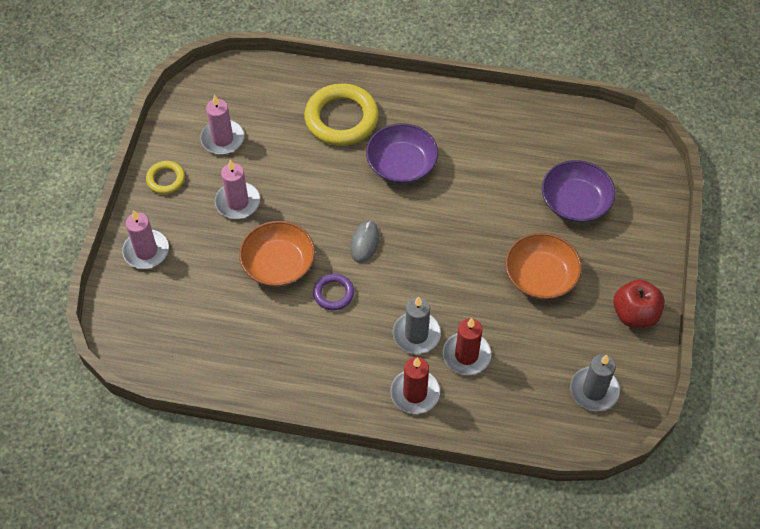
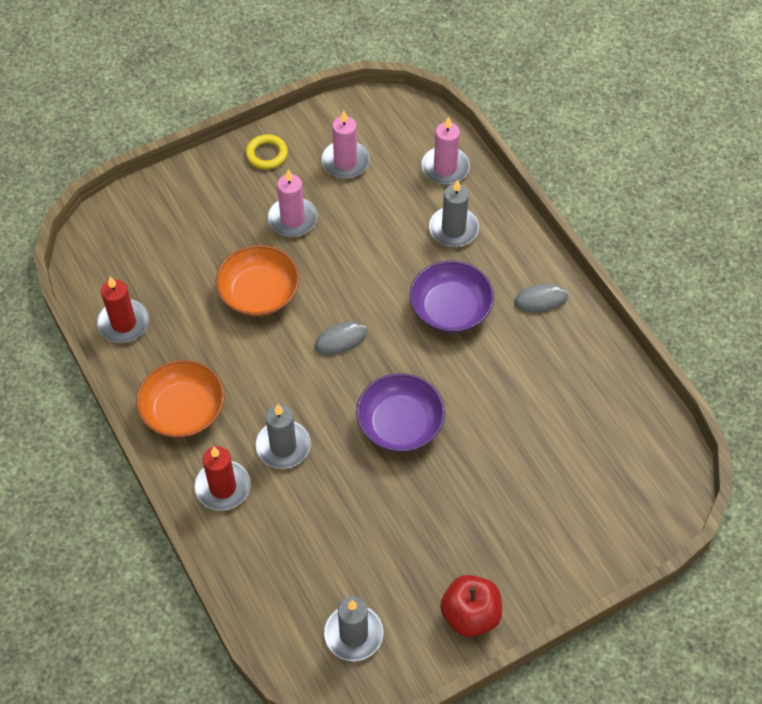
camera: 50 degrees right, 0 degrees up
(146, 251) = (186, 193): pink candle -> pink candle (445, 168)
(333, 293) = (267, 354): purple ring -> none
(341, 119) = (453, 229): yellow ring -> grey candle
(443, 112) = (540, 300): none -> grey mouse
(466, 355) = (297, 501): red candle -> red candle (123, 323)
(540, 276) = (437, 504): orange bowl -> orange bowl (183, 410)
(575, 202) = (549, 477): purple bowl -> purple bowl (400, 424)

